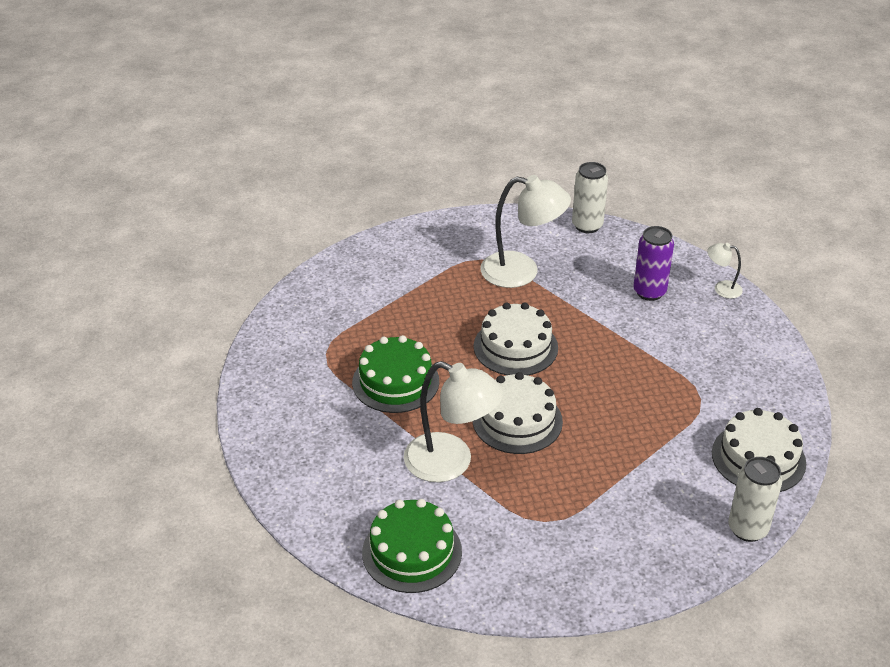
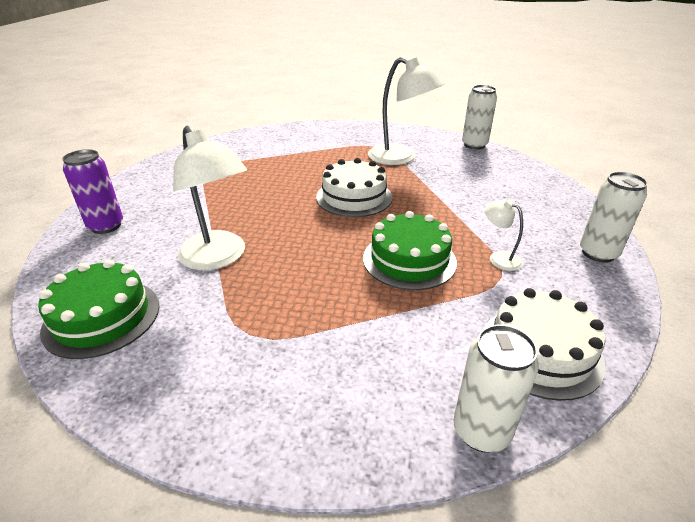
camera: 25 degrees right, 5 degrees down
(395, 382) = (239, 195): green cake -> green cake (409, 260)
(517, 421) = (307, 244): white cake -> none
(649, 292) = (500, 190): purple can -> purple can (106, 226)
(722, 288) = (573, 202): white lamp -> white lamp (499, 258)
(765, 348) = (598, 253): none -> white can

